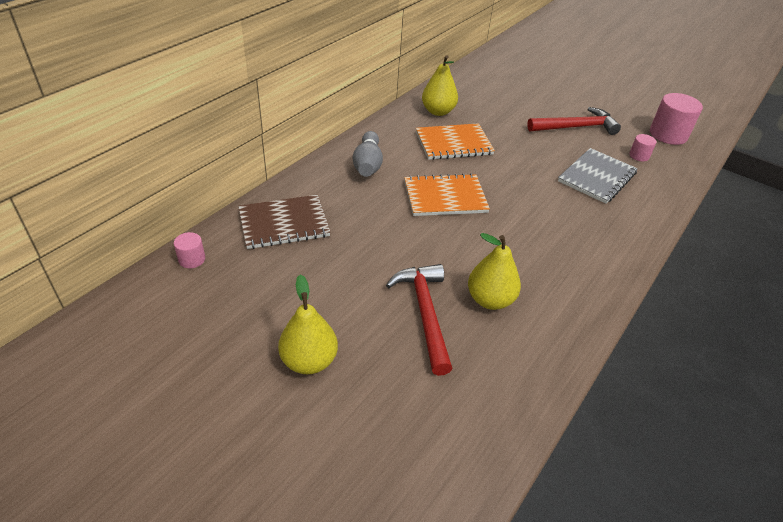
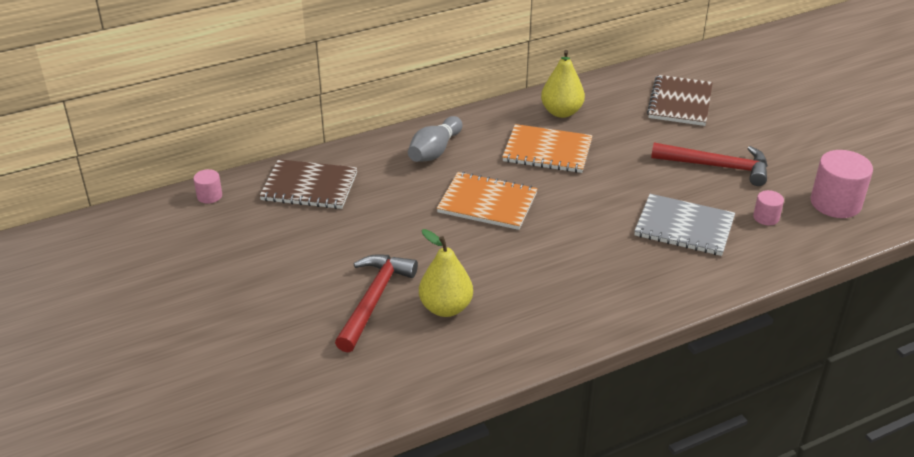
camera: 30 degrees right, 5 degrees down
(309, 361) = (244, 304): yellow pear -> none
(511, 87) = (680, 102): none -> brown notebook
(597, 177) = (684, 227): grey notebook -> grey notebook turned 45 degrees clockwise

